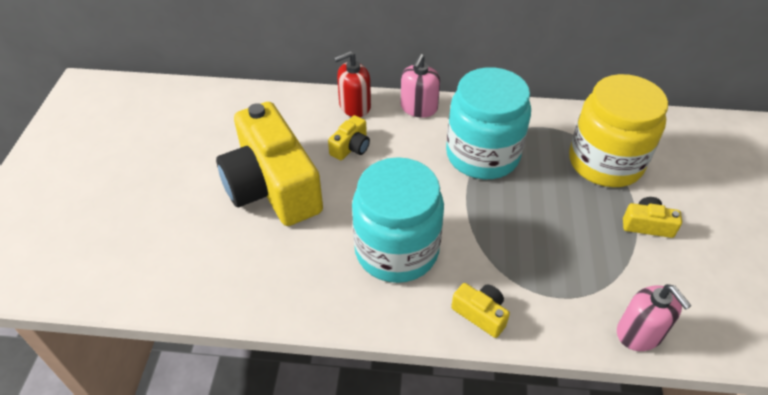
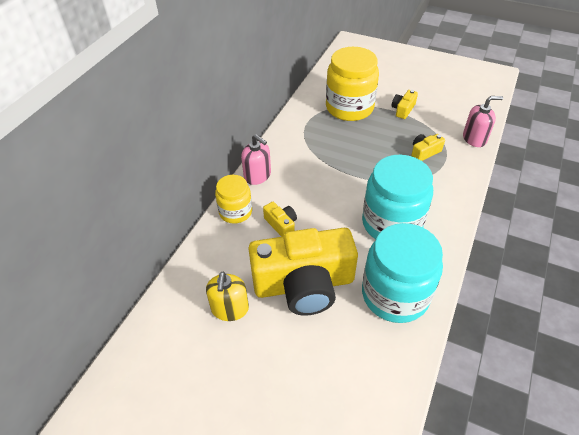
camera: 70 degrees left, 0 degrees up
(226, 138) = (230, 309): none -> yellow soap dispenser
(354, 106) = (235, 212): red soap dispenser -> yellow jar
(480, 314) = (451, 197): yellow camera -> yellow camera (424, 152)
(482, 155) = (320, 157): turquoise jar -> turquoise jar (395, 295)

